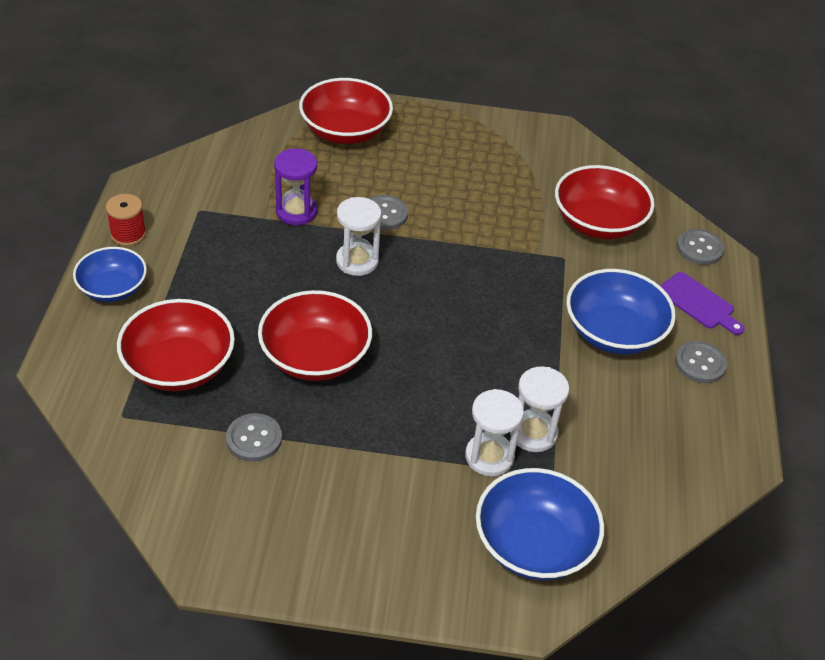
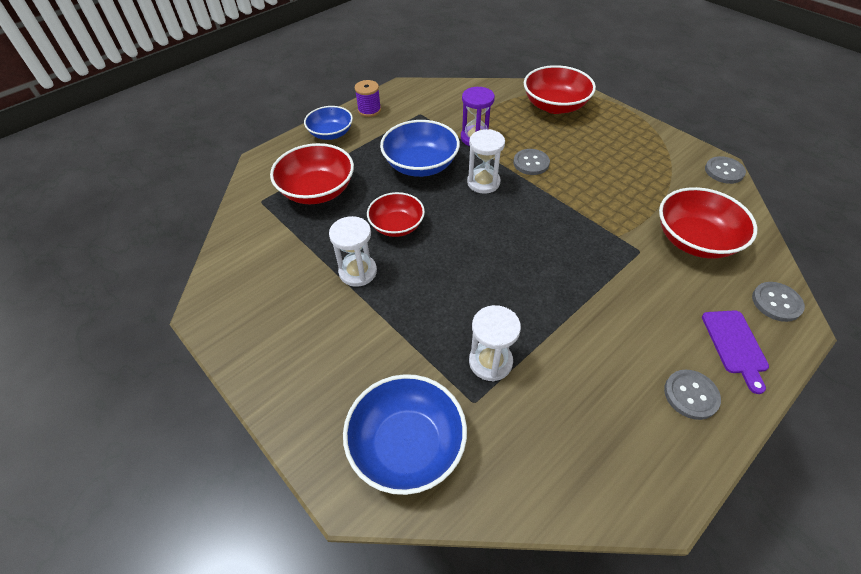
camera: 45 degrees right, 5 degrees up
(128, 234) = (369, 110): red spool -> purple spool
(254, 439) = (310, 254): grey button -> grey button (724, 171)
(315, 357) = (397, 226): red bowl -> red bowl, size x0.66
(489, 456) = (441, 358): white hourglass -> white hourglass (358, 272)
(614, 332) = (631, 326): blue bowl -> blue bowl (420, 165)

